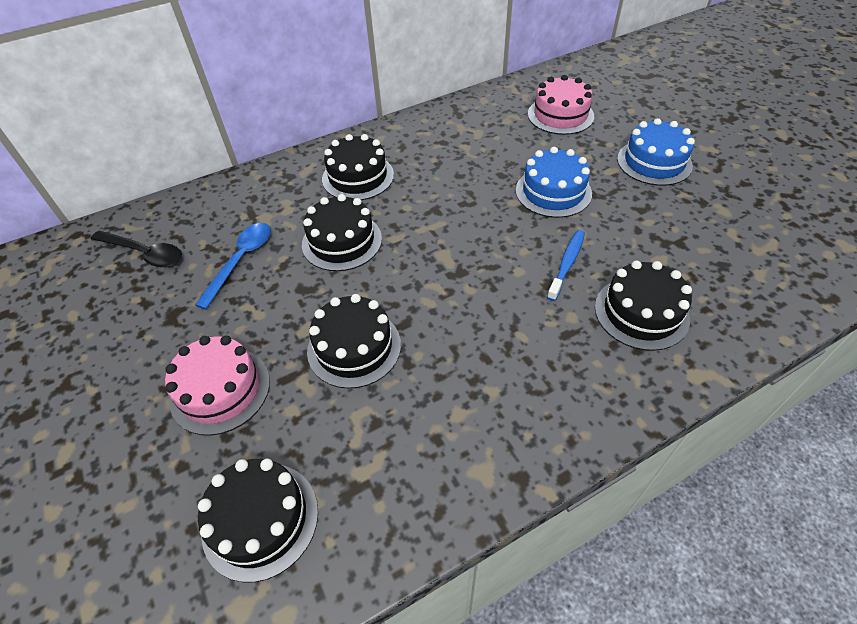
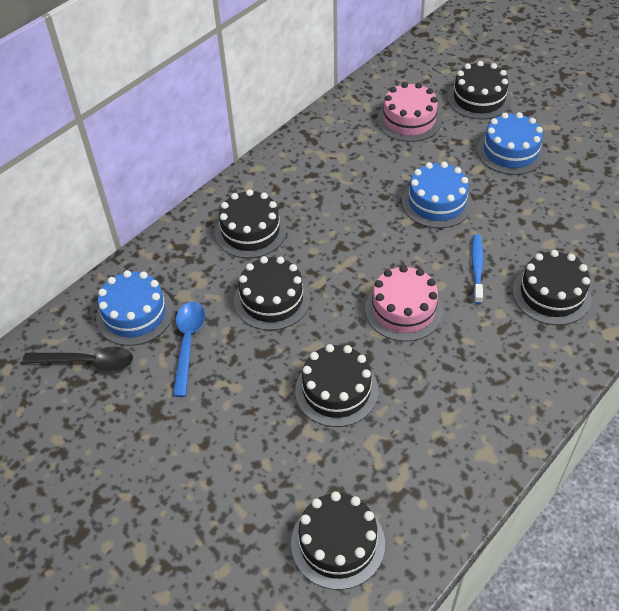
camera: 20 degrees left, 0 degrees up
(212, 222) = (135, 314): none -> blue cake
(220, 390) = (243, 460): pink cake -> pink cake (403, 309)
(641, 110) = (479, 98): none -> black cake

